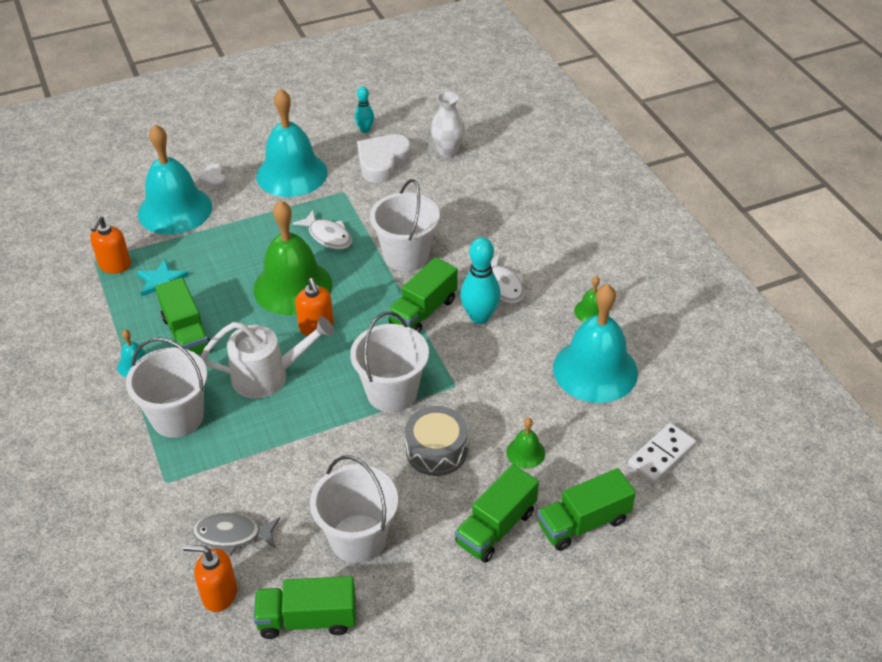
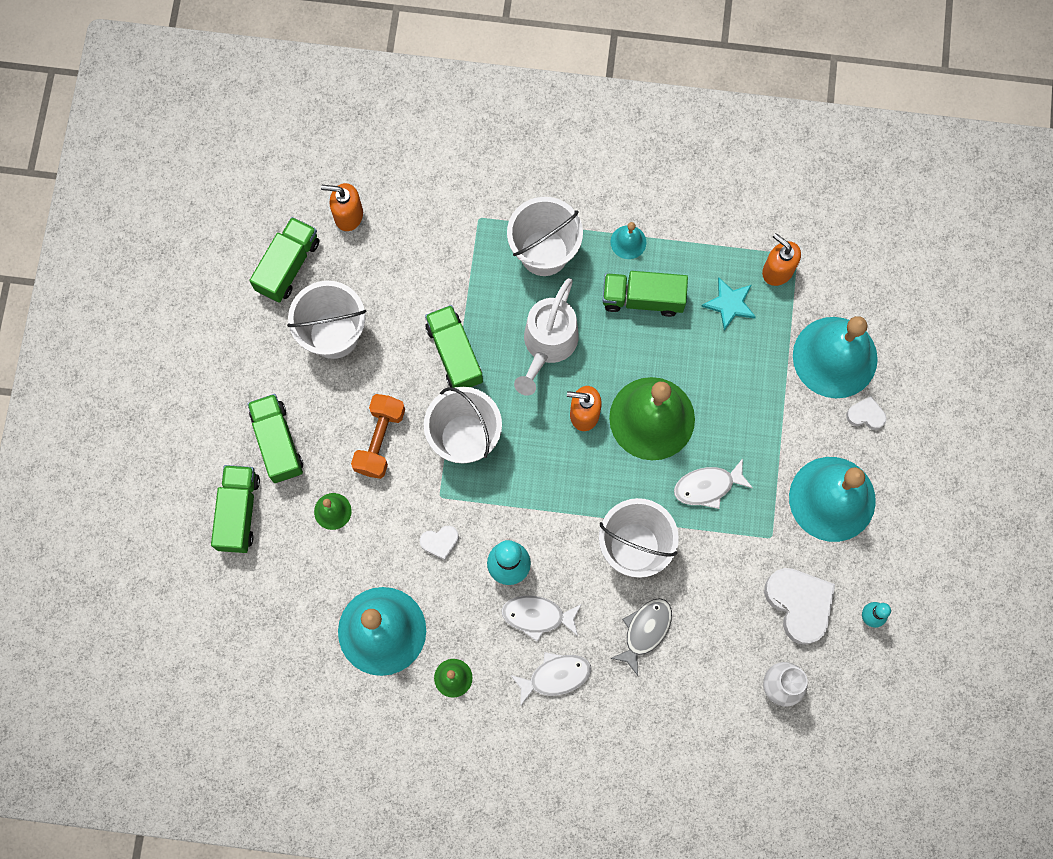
camera: 120 degrees right, 30 degrees up
(219, 594) = (348, 215): orange soap dispenser -> orange soap dispenser turned 120 degrees counterclockwise
(232, 535) = (395, 246): grey fish -> grey fish (645, 631)
(423, 311) = (547, 520): green truck -> green truck (454, 354)
(436, 450) = (380, 440): grey drum -> orange dumbbell
(493, 367) = (440, 542): none -> white heart
(539, 257) = (555, 676): none -> white fish
(661, 455) = (259, 622): white domino -> none

